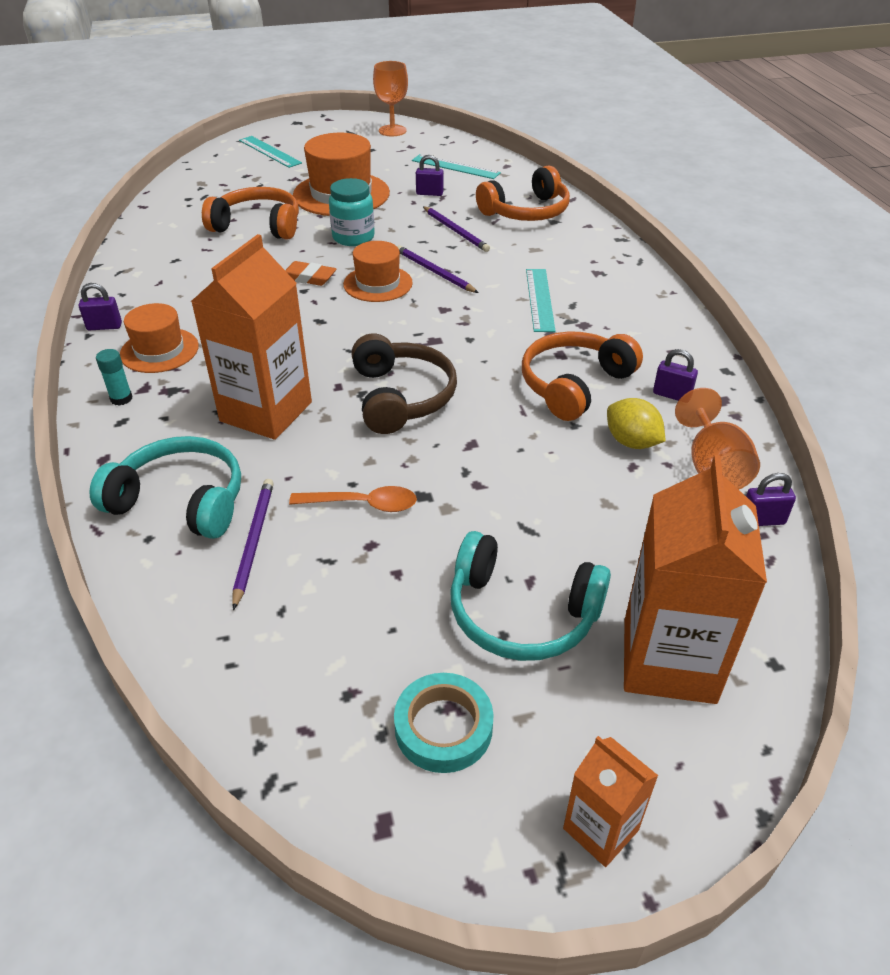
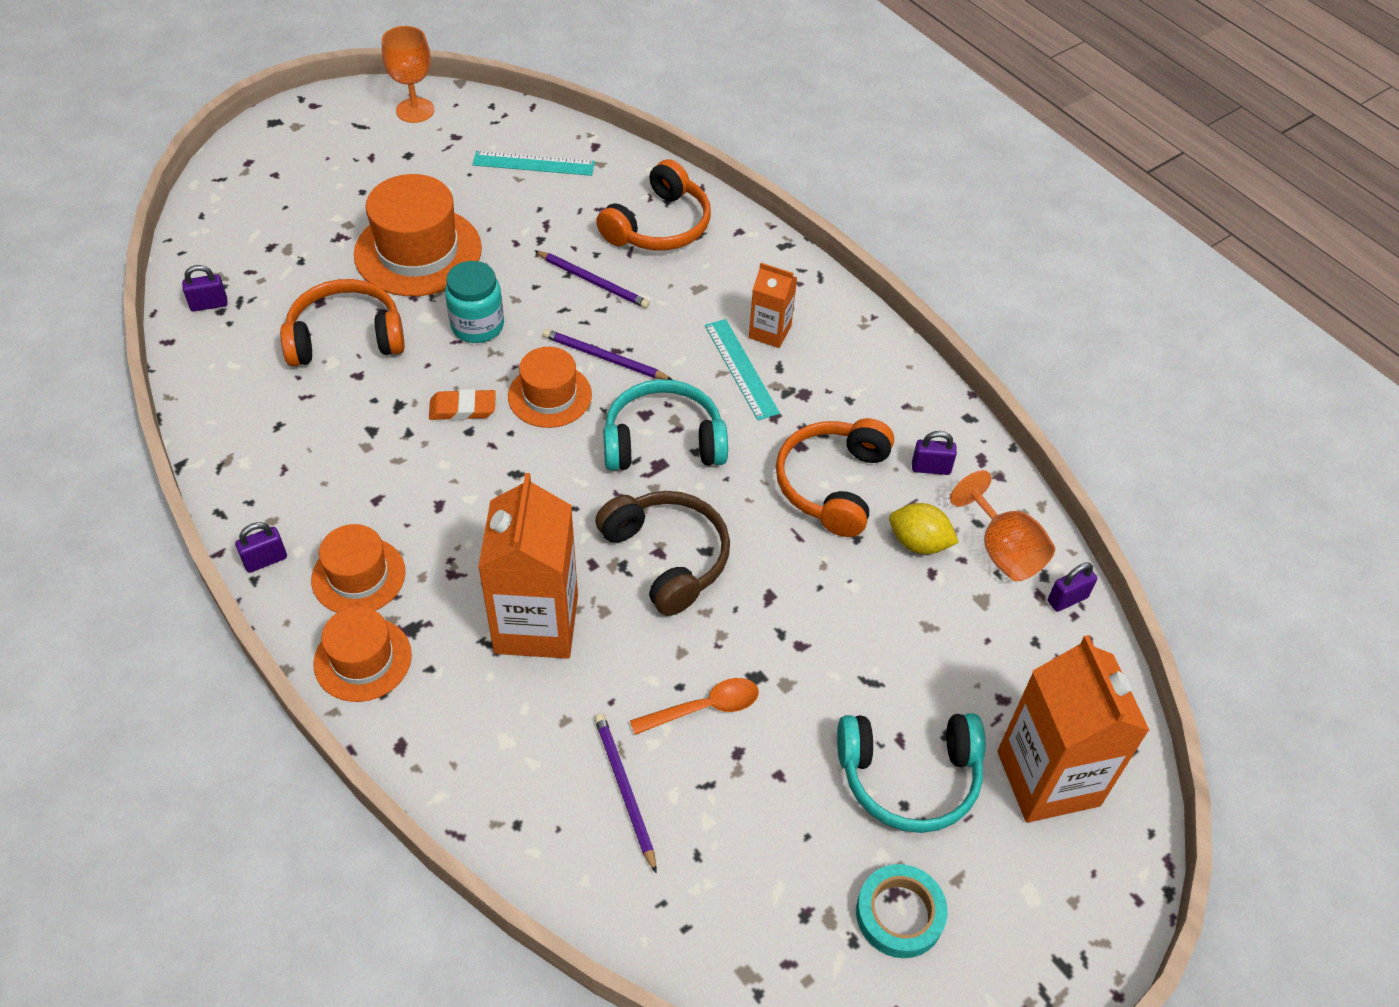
camera: 25 degrees left, 10 degrees up
(121, 398) = (362, 659): turquoise glue stick -> orange hat
(181, 501) = (520, 769): turquoise headphones -> turquoise headphones (663, 441)
(269, 151) = (273, 192): turquoise ruler -> none
(429, 193) = (527, 222): purple padlock -> purple padlock (209, 304)
(600, 829) = (1059, 952): orange carton -> orange carton (770, 332)

